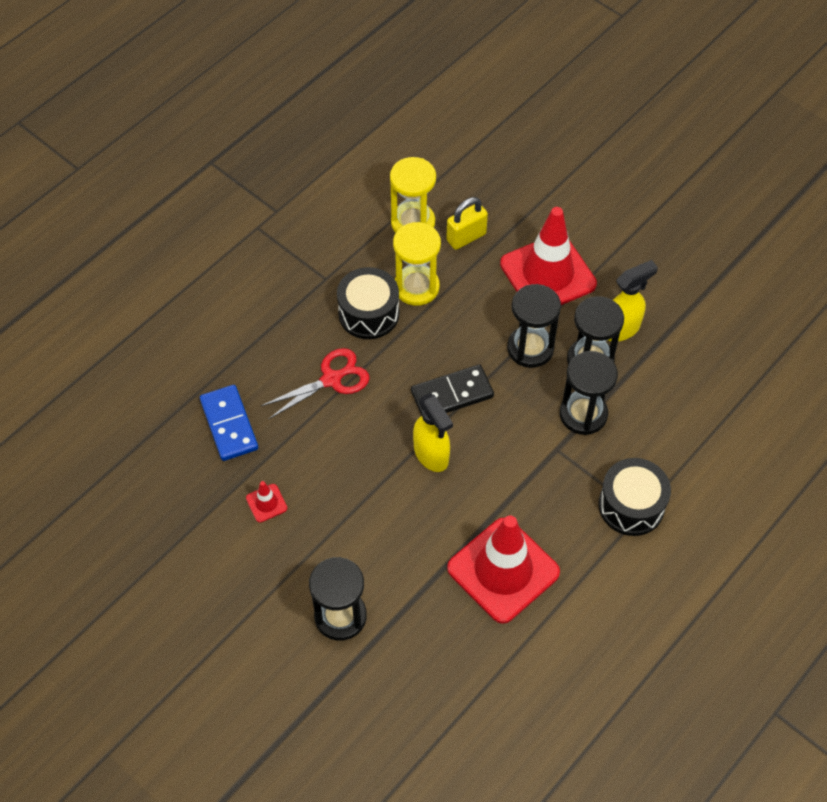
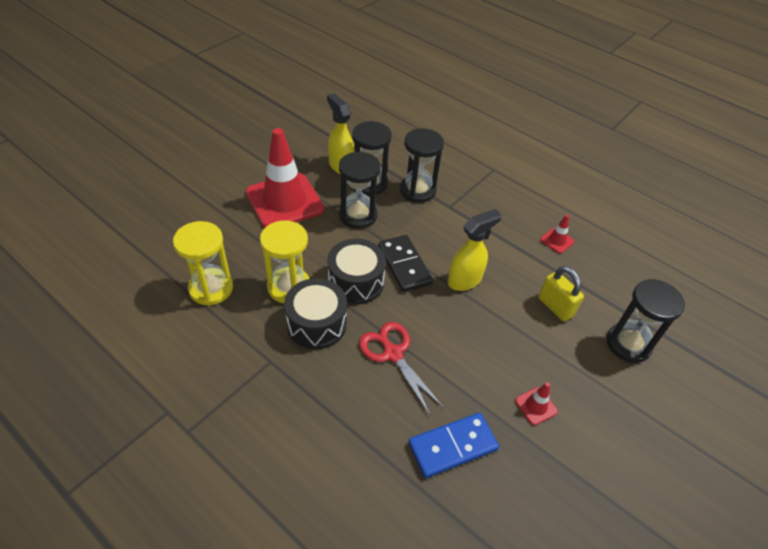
camera: 95 degrees left, 10 degrees down
(466, 237) = (236, 250): yellow padlock -> yellow padlock (555, 307)
(503, 570) = (557, 241): red traffic cone -> red traffic cone, size x0.40
(631, 505) = (489, 173): black drum -> black drum (356, 282)

